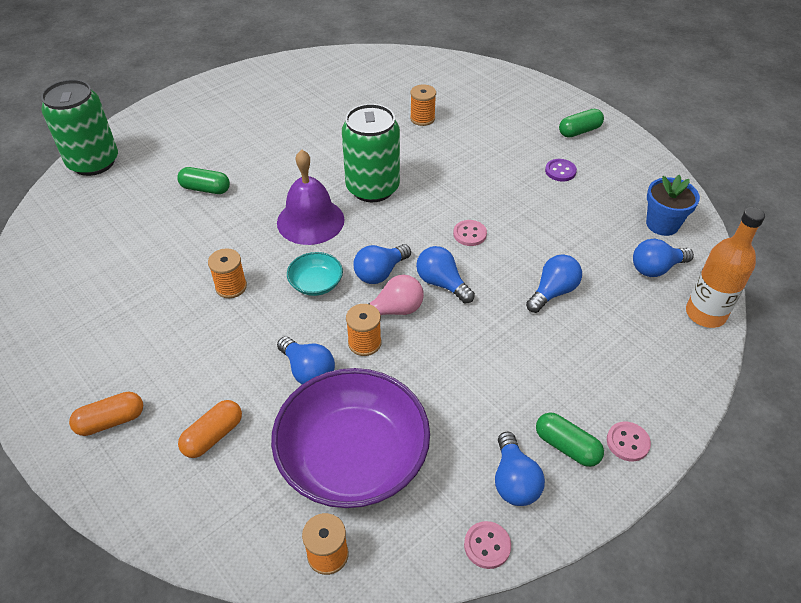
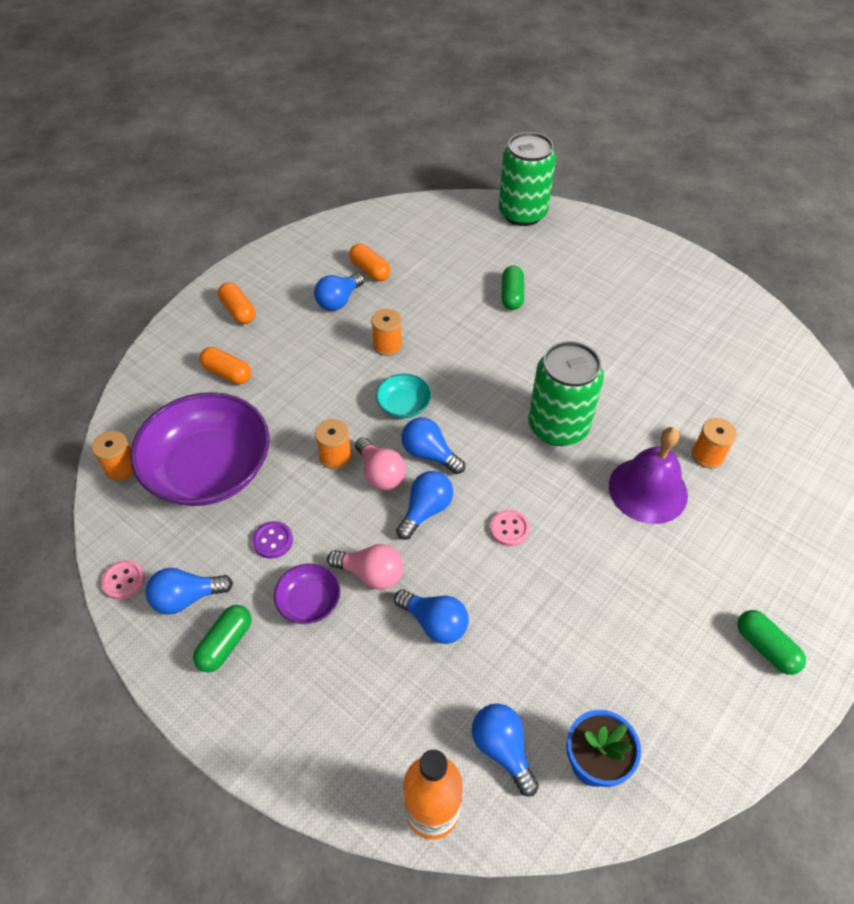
camera: 80 degrees right, 5 degrees up
(109, 289) = (370, 270): none -> orange capsule
(308, 371) = (297, 420): blue light bulb -> blue light bulb (339, 301)
(310, 221) = (490, 384): purple bell -> purple bell (648, 490)
(502, 328) = (371, 574): none -> pink light bulb
(526, 376) = (309, 601): none -> purple bowl
(560, 171) = (662, 624): purple button -> purple button (273, 540)
(627, 442) = (232, 705): pink button -> none

